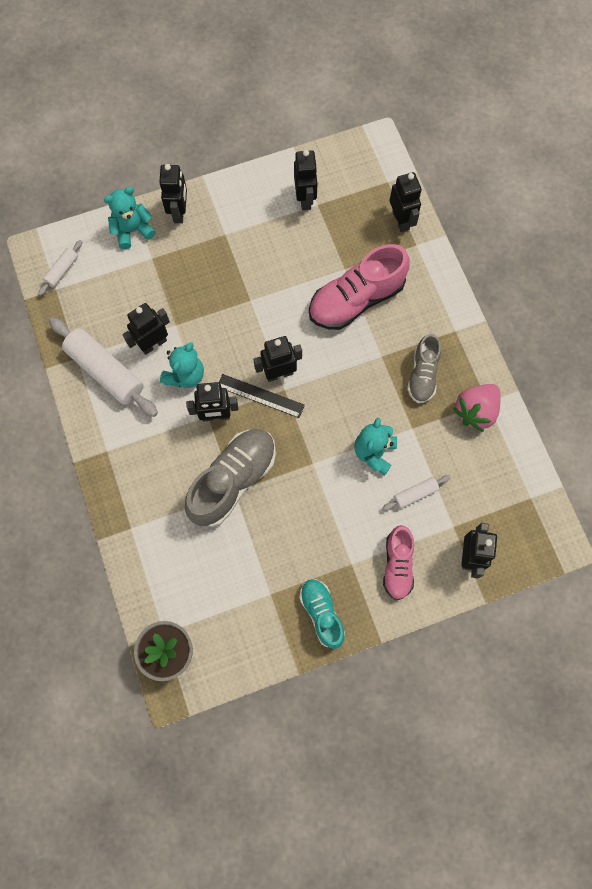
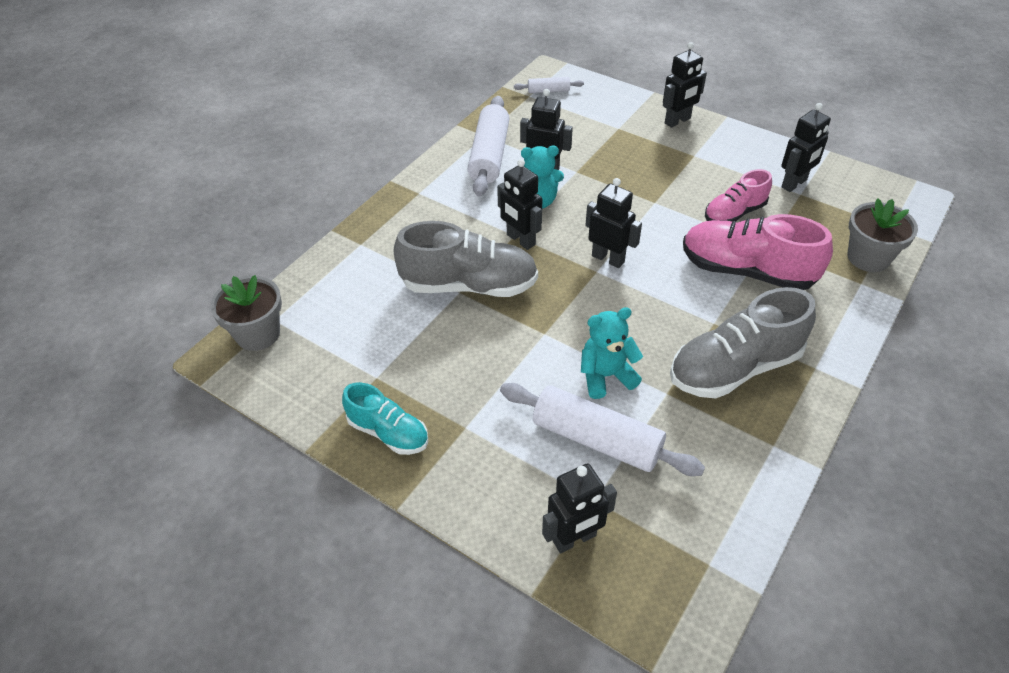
camera: 55 degrees right, 25 degrees down
(132, 230) = (628, 106): turquoise teddy bear -> none
(260, 396) = (572, 258): black ruler -> none
(321, 613) = (388, 432): turquoise shoe -> turquoise shoe turned 90 degrees clockwise
(397, 565) = (500, 471): pink shoe -> pink shoe (734, 213)
(401, 220) = (868, 257): black robot -> grey flower pot
(415, 494) = (596, 439): white rolling pin -> white rolling pin, size x2.05
(422, 375) = (734, 368): grey shoe -> grey shoe, size x1.68
(475, 411) = (750, 440): pink strawberry -> none

